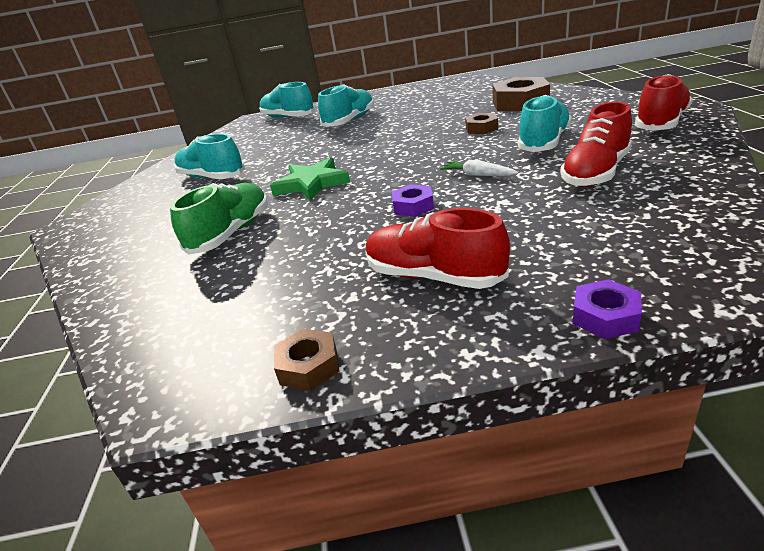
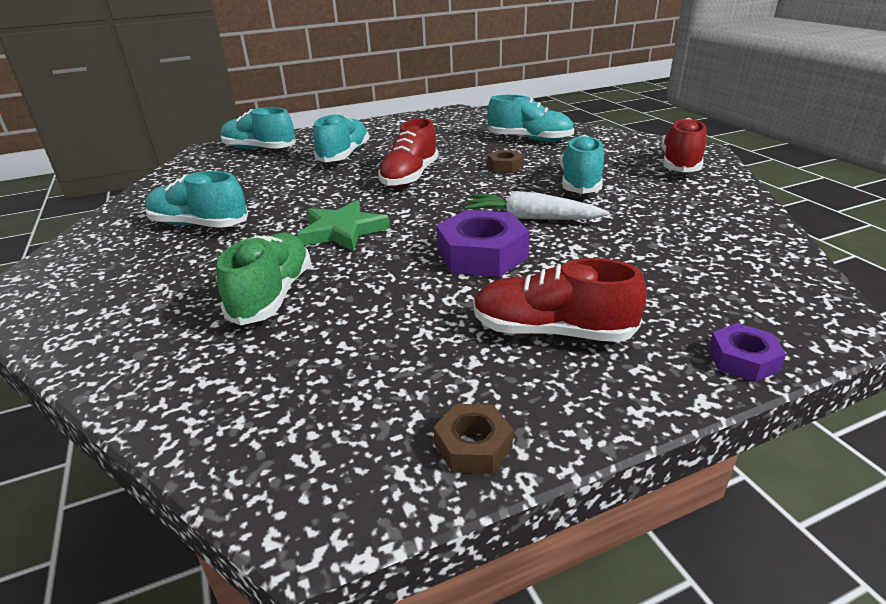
camera: 20 degrees left, 0 degrees up
(413, 206) = (482, 255): purple nut -> purple nut, size x1.86
(477, 175) = (531, 218): white carrot -> white carrot, size x1.66
(520, 103) = (529, 139): brown nut -> turquoise shoe
(596, 173) = (649, 215): red shoe -> red shoe (410, 177)

